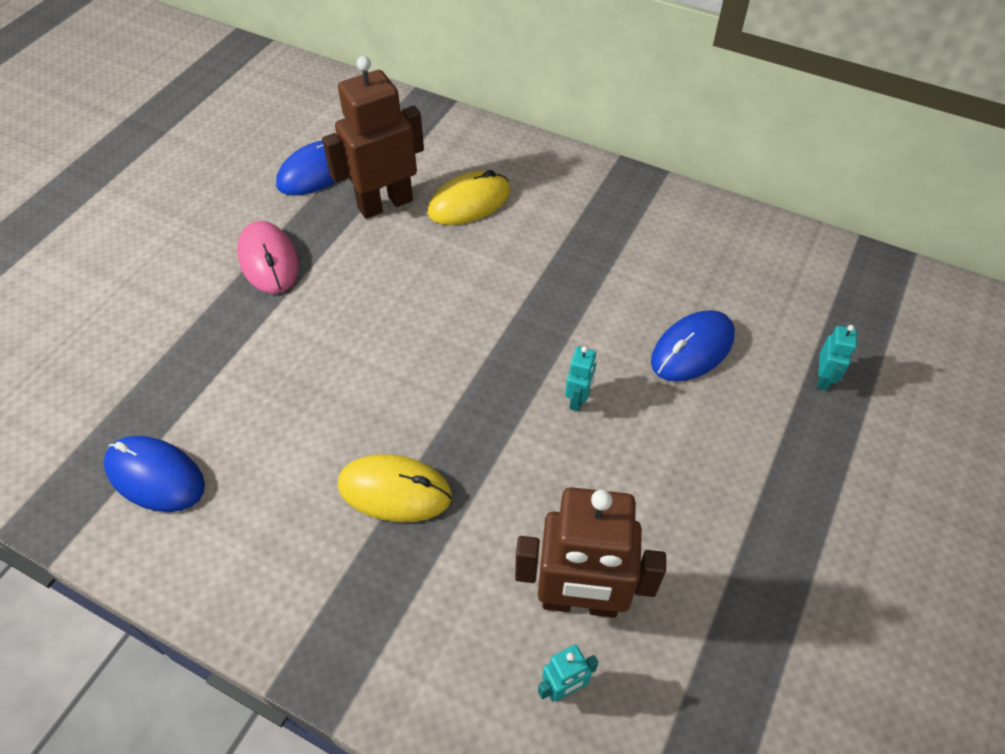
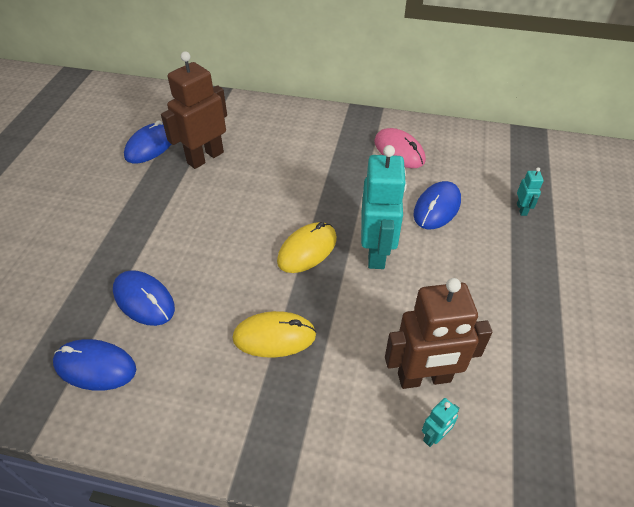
camera: 15 degrees left, 5 degrees down
(242, 398) = (144, 300): none -> blue mouse
(268, 260) = (134, 207): pink mouse -> pink mouse (399, 151)
(469, 202) = (262, 147): yellow mouse -> yellow mouse (307, 250)
(578, 399) = (376, 252): turquoise robot -> turquoise robot, size x2.29

